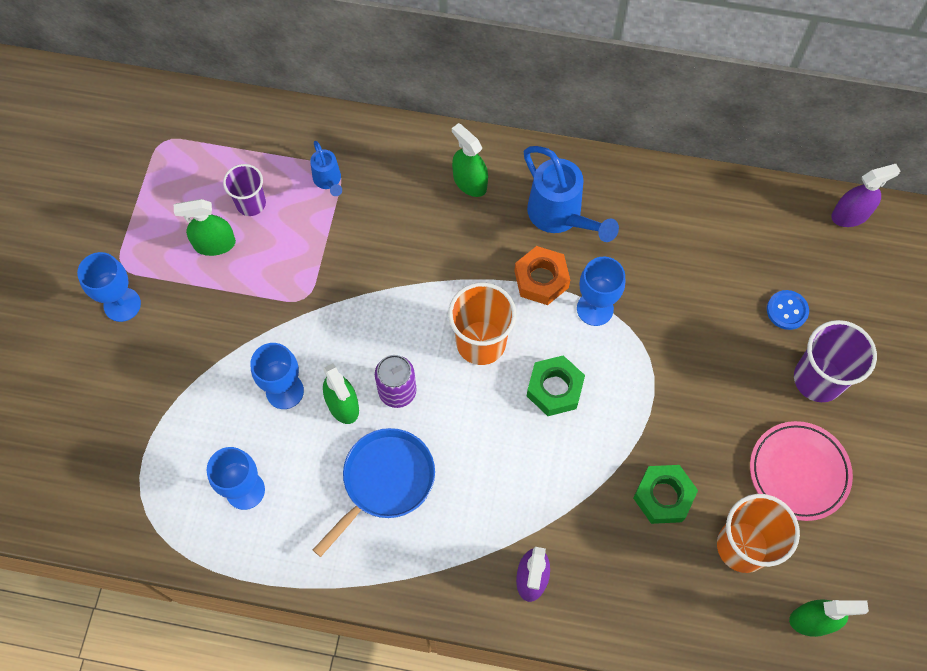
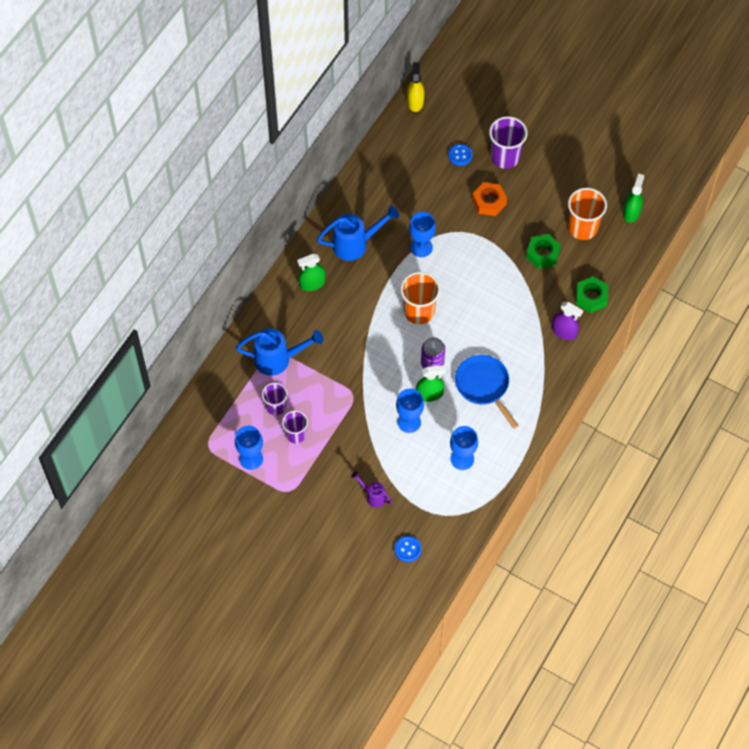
camera: 70 degrees left, 5 degrees down
(68, 460) = (408, 549): none -> blue button
(122, 304) = (316, 497): blue goblet -> blue goblet (251, 458)
(144, 381) = (373, 496): none -> purple watering can
(214, 244) = (296, 434): green spray bottle -> purple cup
(328, 181) = (278, 359): blue watering can -> blue watering can, size x1.86
(541, 279) = (392, 268): orange nut -> orange nut (489, 202)
(554, 389) = (462, 284): green nut -> green nut (591, 297)
(798, 472) = (553, 187): pink plate -> none
(850, 215) = (415, 102): purple spray bottle -> yellow spray bottle

